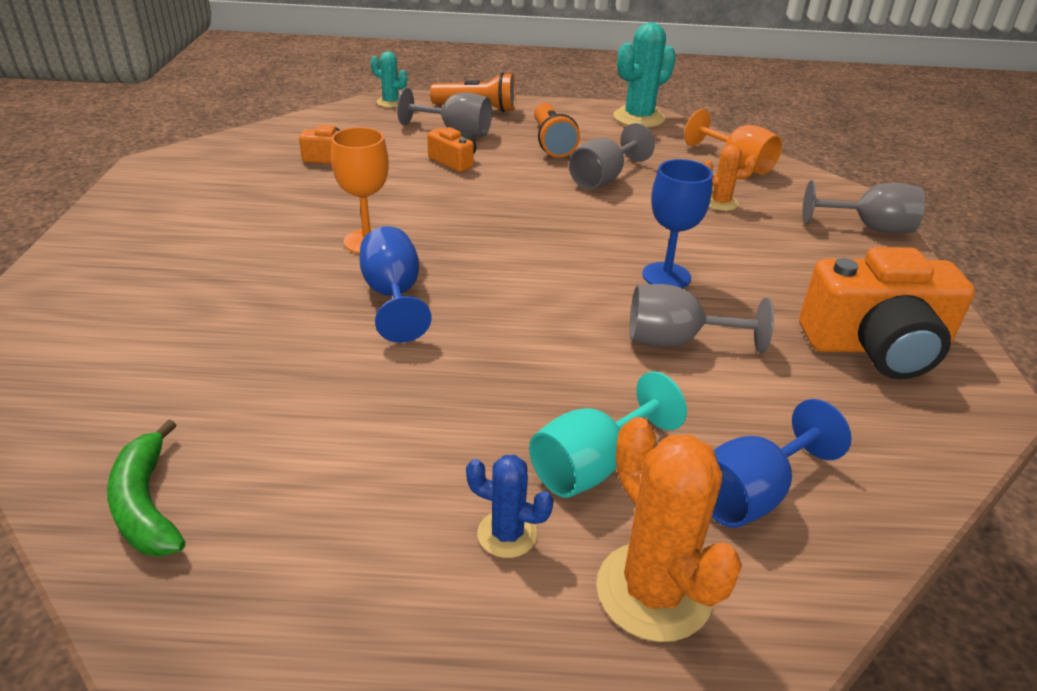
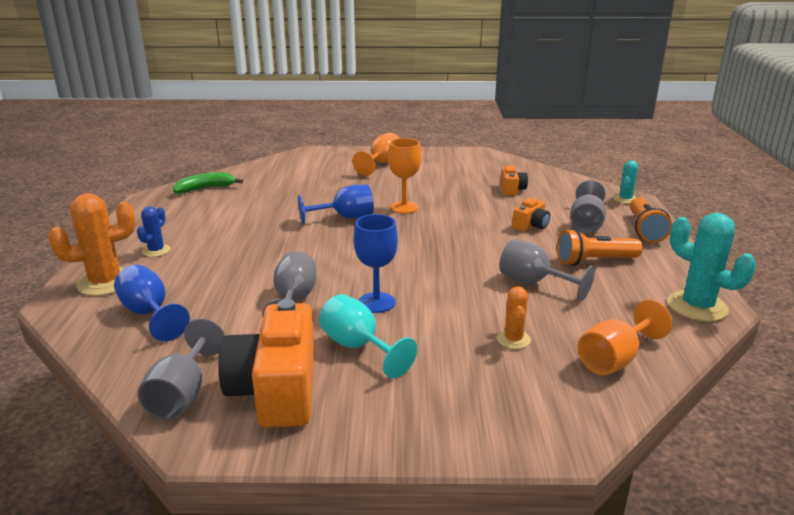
camera: 90 degrees right, 10 degrees down
(143, 253) = (382, 164): none -> orange goblet
(591, 465) = (190, 270): turquoise goblet -> turquoise goblet (358, 347)
(868, 228) = (493, 432): grey goblet -> grey goblet (182, 394)

